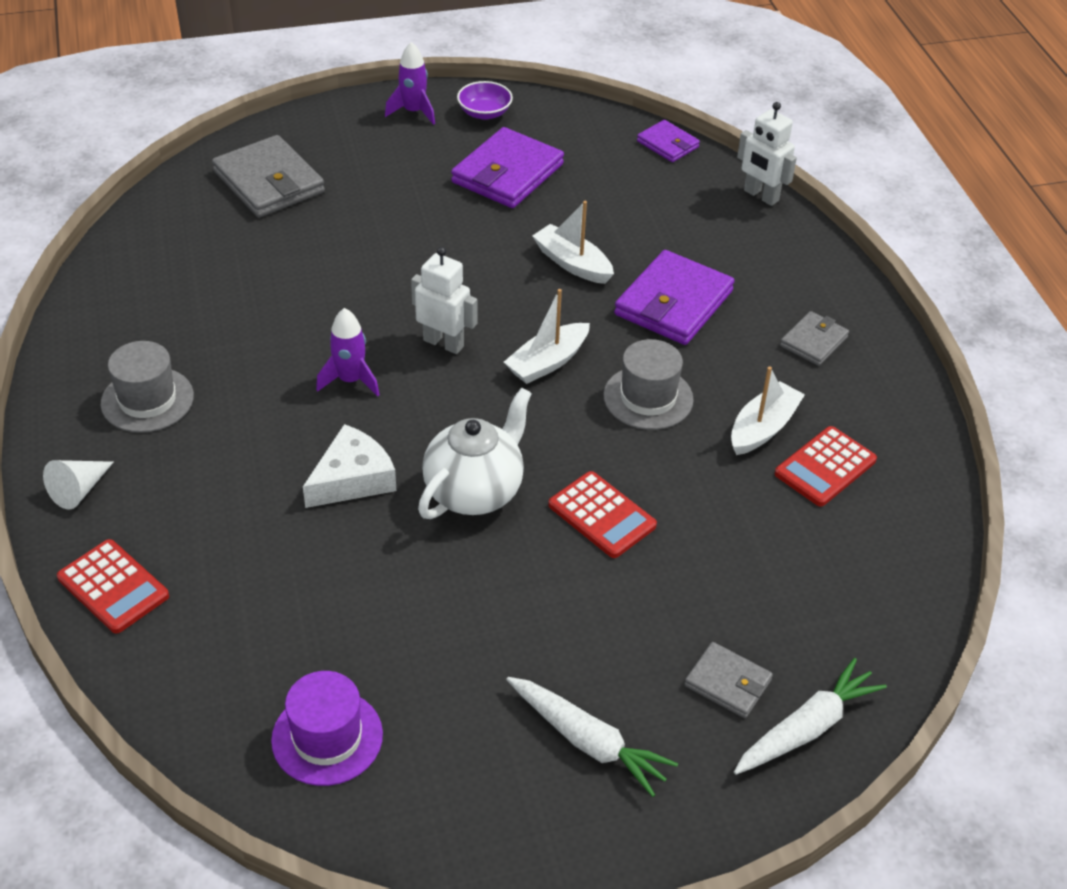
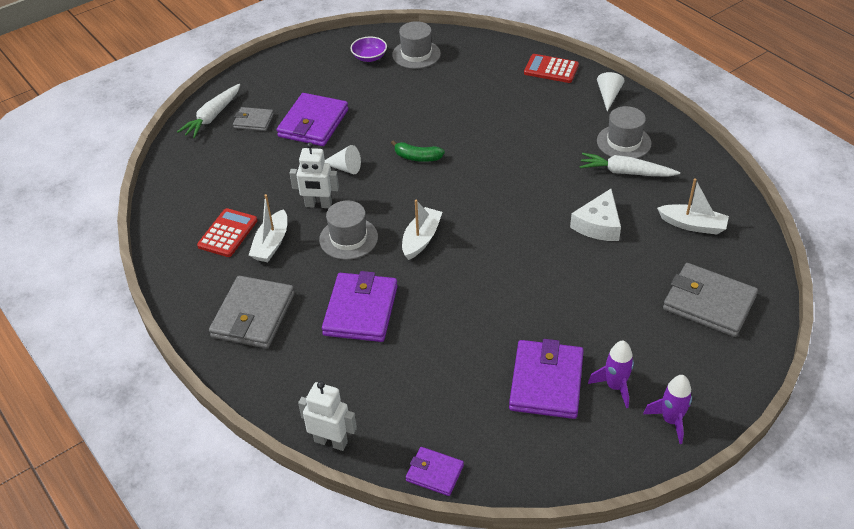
camera: 160 degrees right, 0 degrees up
(327, 737) = (416, 54): purple hat -> grey hat
(350, 380) = (527, 188): purple rocket -> purple rocket (615, 386)
(352, 479) = (484, 142): white cheese -> white cheese (598, 224)
(443, 343) = (492, 228): white robot -> white robot (318, 205)
(475, 491) = (417, 157): white teapot -> green banana
(484, 113) = (613, 445): purple bowl -> purple bowl (369, 57)
(572, 263) = (446, 316): white boat -> white boat (692, 225)
(588, 741) = (308, 84): white carrot -> white carrot (625, 172)
(602, 515) = (344, 168): red calculator -> white cone
(616, 632) = (313, 123): none -> purple wallet
(813, 341) = (253, 315): grey wallet -> grey wallet, size x1.82

